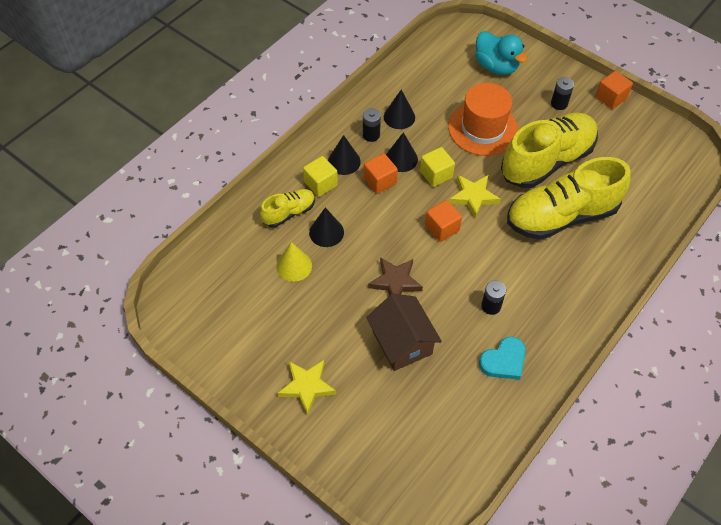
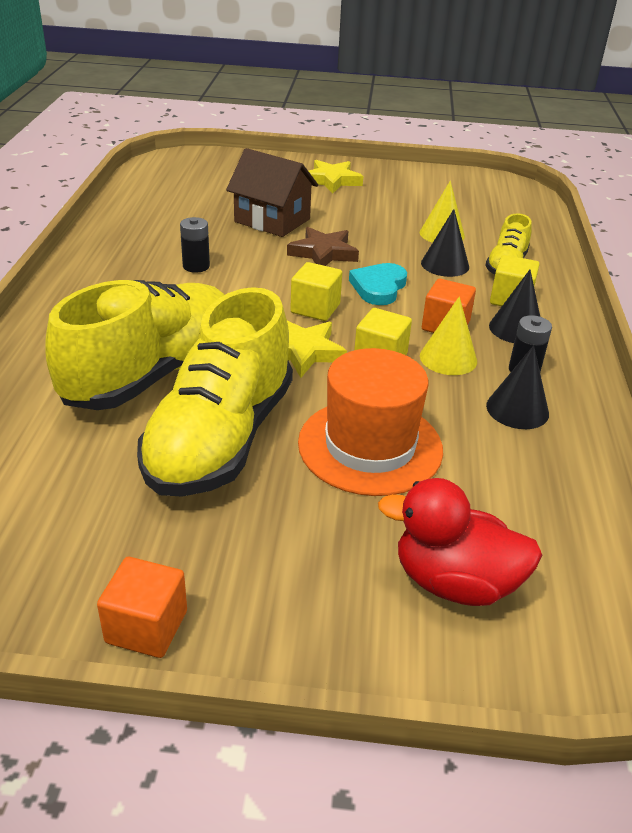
camera: 145 degrees right, 20 degrees down
(401, 159) = (448, 358): black cone -> yellow cone
(442, 228) = (315, 308): orange cube -> yellow cube
(496, 66) = (454, 582): turquoise duck -> red duck
(504, 361) = (153, 236): turquoise heart -> turquoise heart (379, 287)
(559, 104) = (261, 556): black battery -> none

